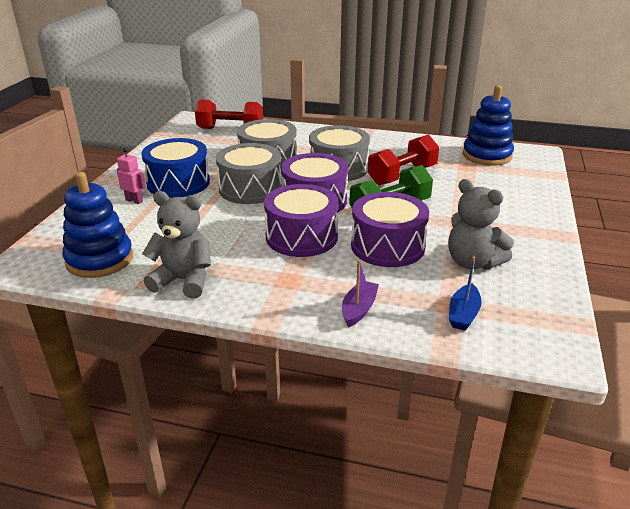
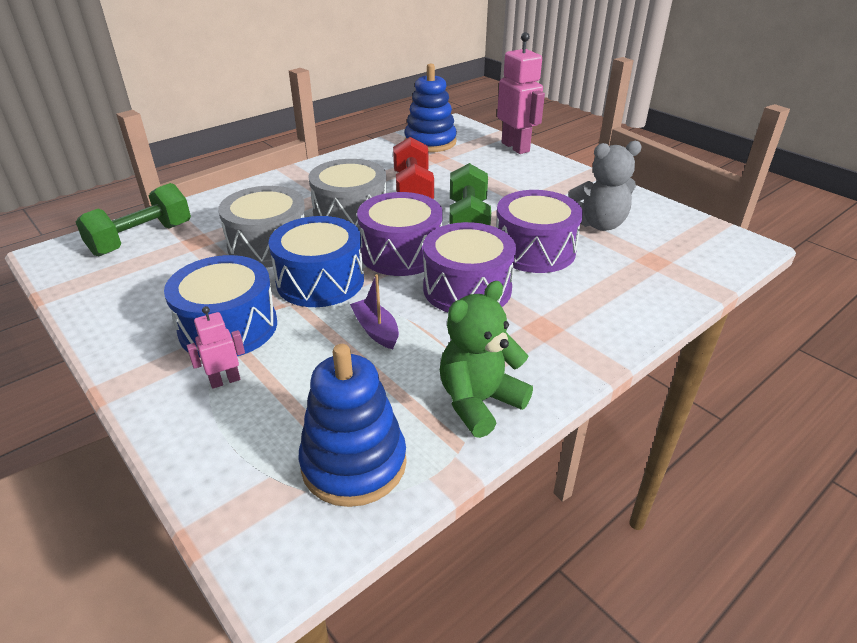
camera: 55 degrees left, 5 degrees up
(184, 280) = (479, 402): grey teddy bear -> green teddy bear
(230, 130) = (142, 239): red dumbbell -> green dumbbell
(250, 189) = (320, 281): grey drum -> blue drum
(359, 309) = (627, 307): purple boat -> purple boat (376, 330)
(463, 314) = (672, 261): blue boat -> none
(545, 188) = (515, 147): none -> pink robot

